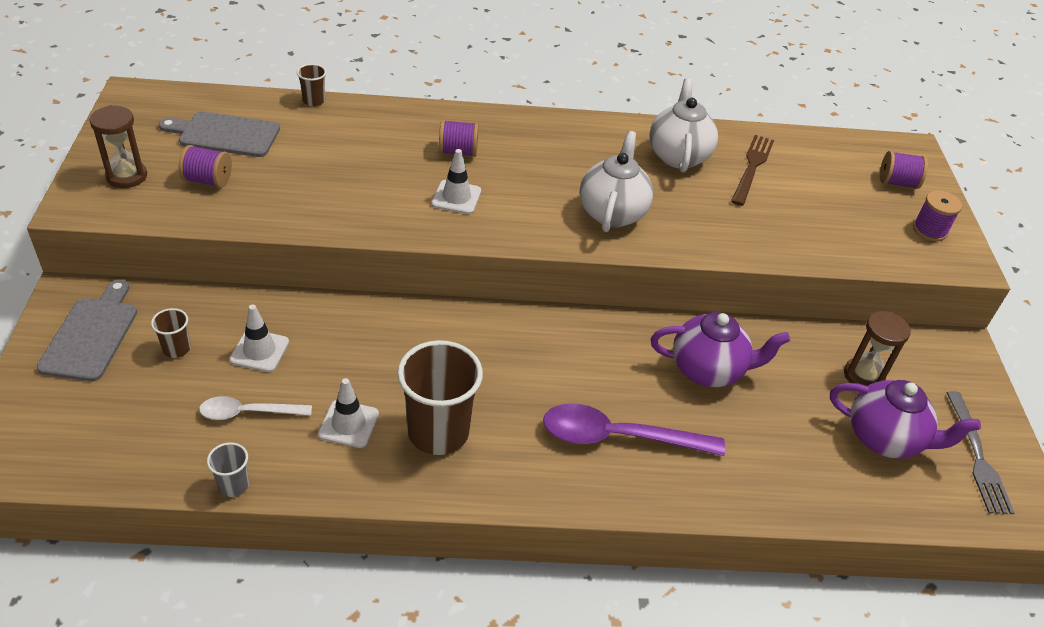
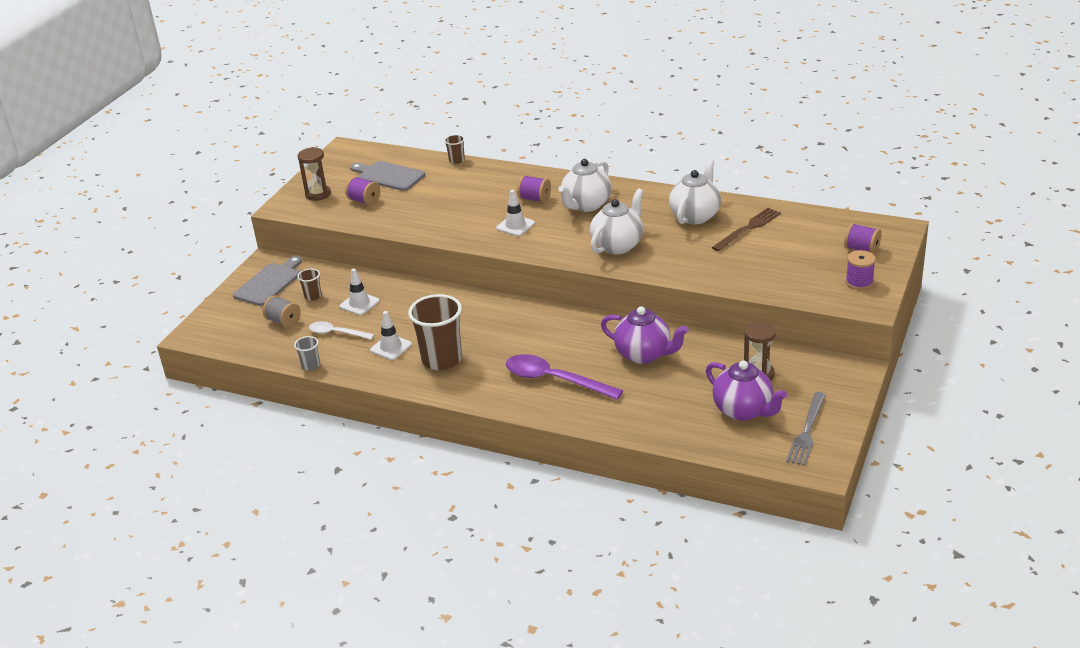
camera: 30 degrees right, 10 degrees down
(148, 406) = (283, 322): none -> grey spool
(532, 154) = (586, 205): none -> white teapot

